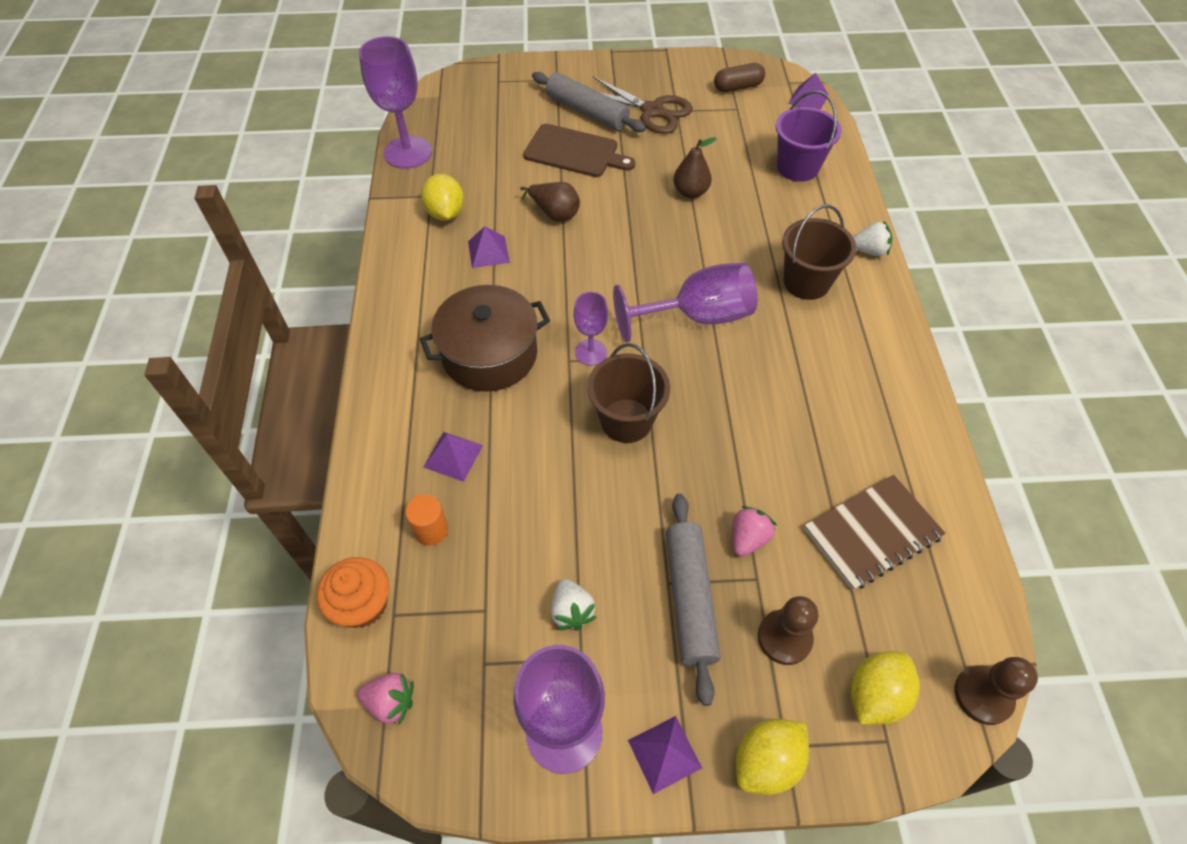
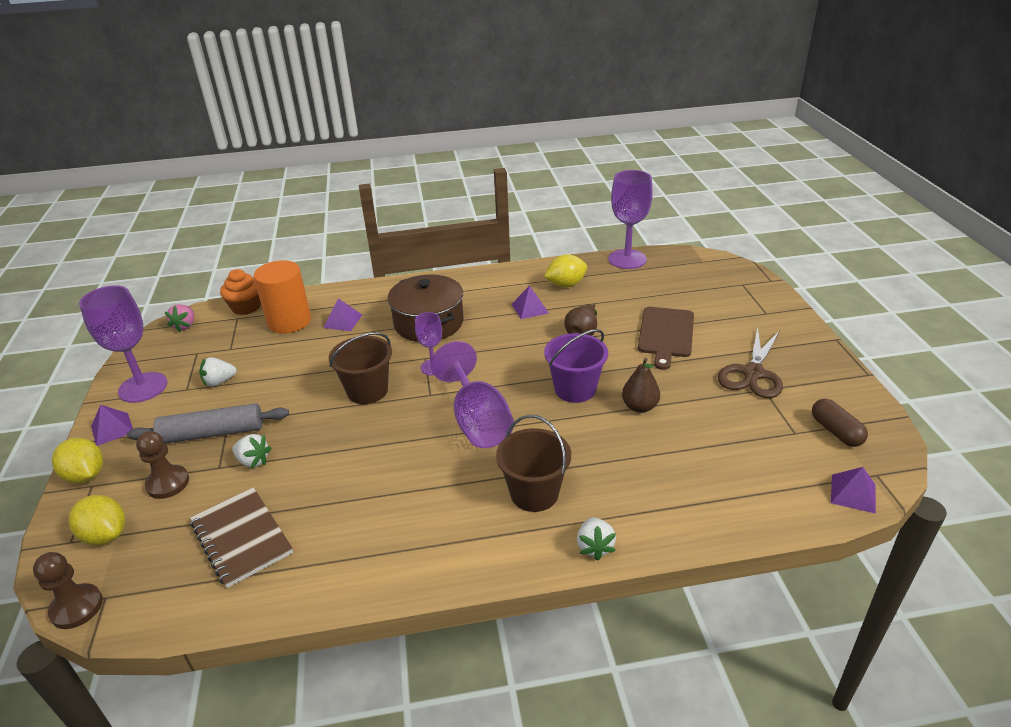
camera: 85 degrees right, 20 degrees down
(431, 530) = (289, 321): orange cylinder -> orange cylinder, size x2.03
(587, 111) = (727, 335): grey rolling pin -> none
(748, 538) = (253, 461): pink strawberry -> white strawberry
(797, 167) = (714, 484): purple bucket -> purple bucket (575, 389)

